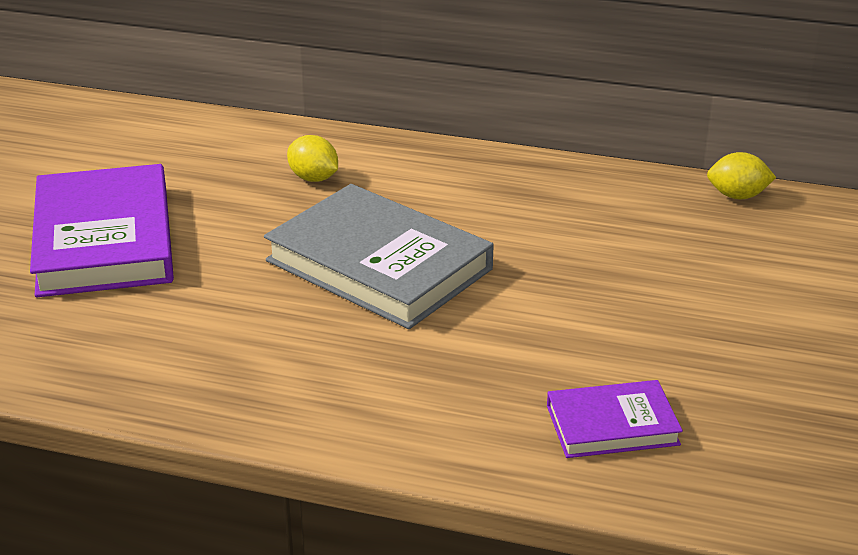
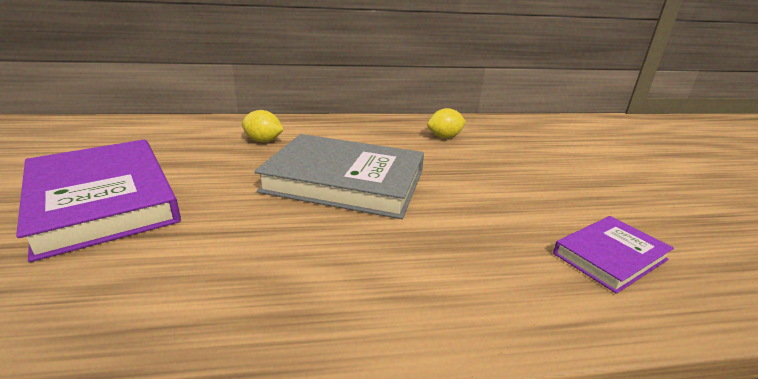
camera: 25 degrees left, 5 degrees down
(737, 196) = (507, 121): yellow lemon -> yellow lemon (444, 137)

